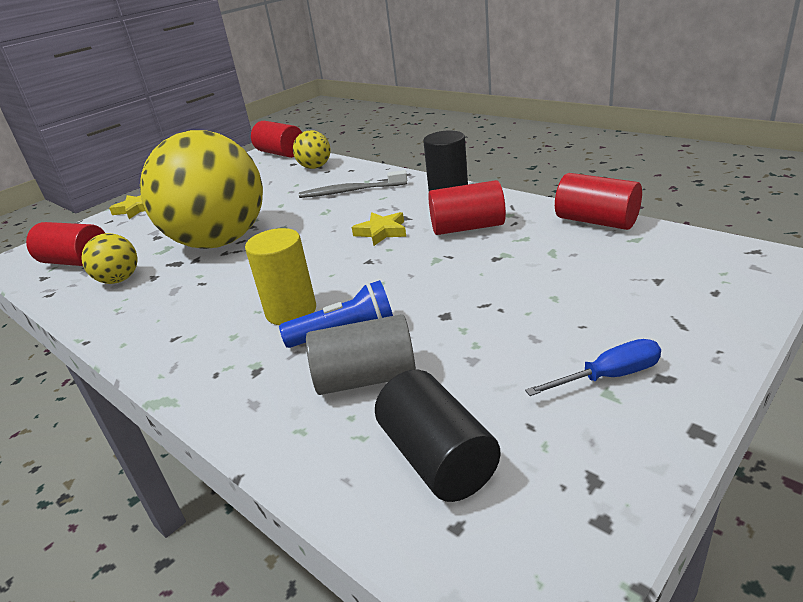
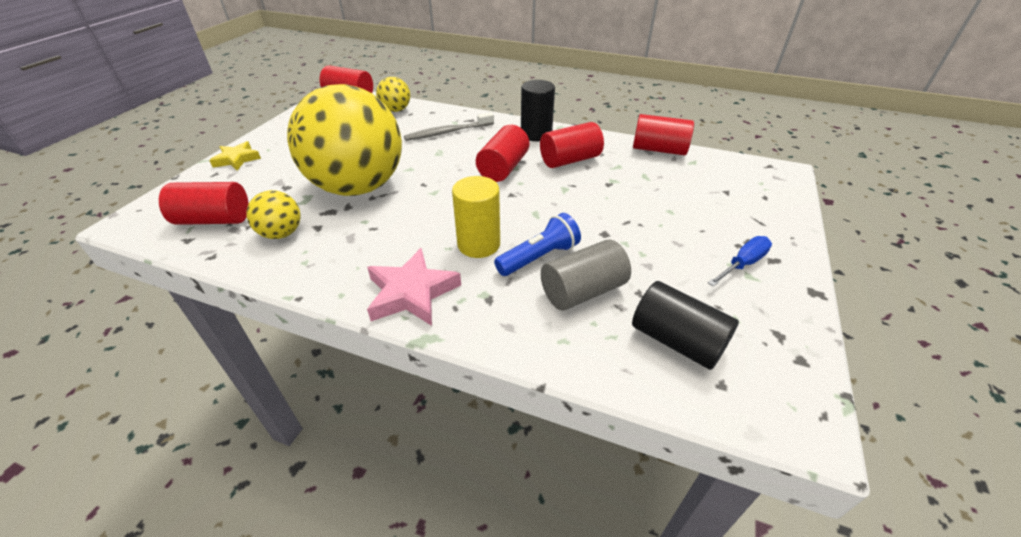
camera: 25 degrees left, 10 degrees up
(186, 352) = (411, 293): none -> pink star
(381, 232) = (503, 168): yellow star -> red cylinder

